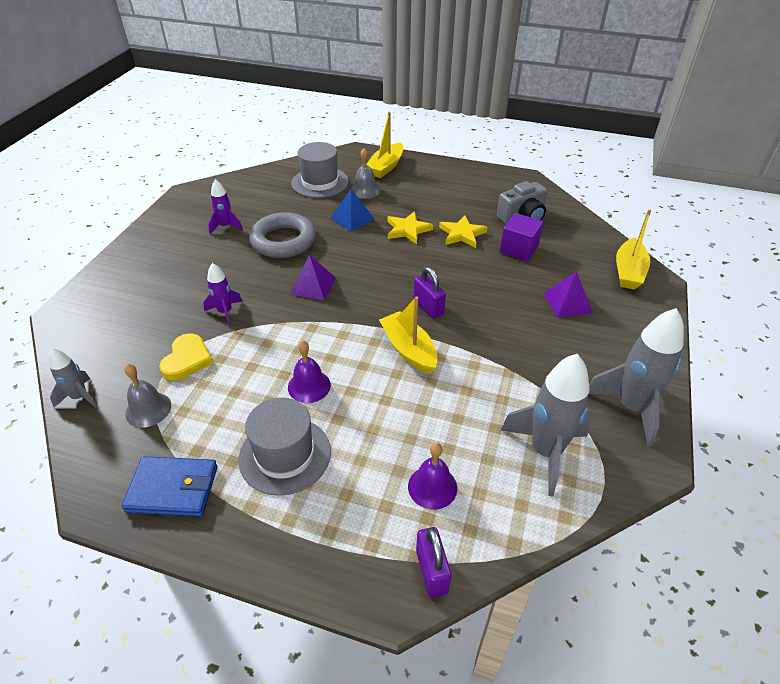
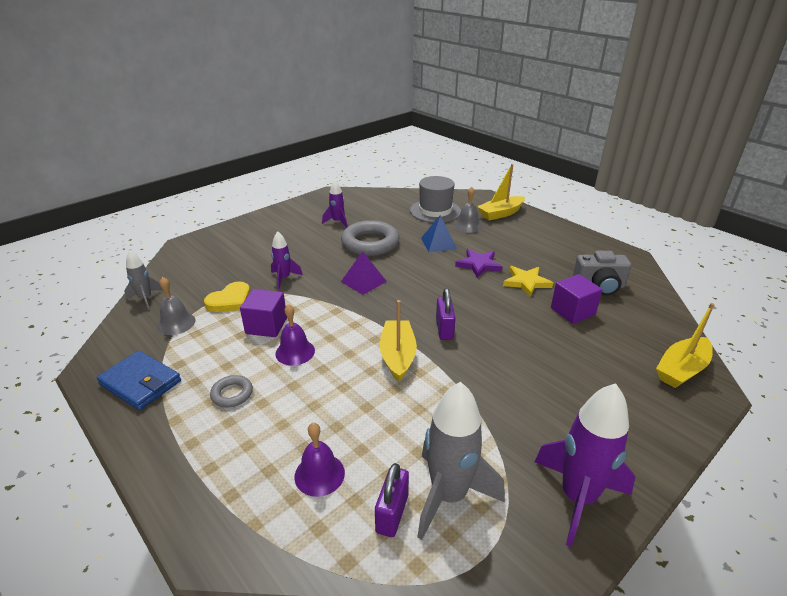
camera: 30 degrees right, 10 degrees down
(254, 371) = (266, 326): none -> purple cube
(285, 455) = (232, 394): grey hat -> grey ring
(407, 230) = (478, 265): yellow star -> purple star
(431, 571) = (256, 544): purple padlock -> purple padlock (392, 513)
(567, 302) = (586, 373): purple pyramid -> none
(631, 407) = (577, 497): grey rocket -> purple rocket

